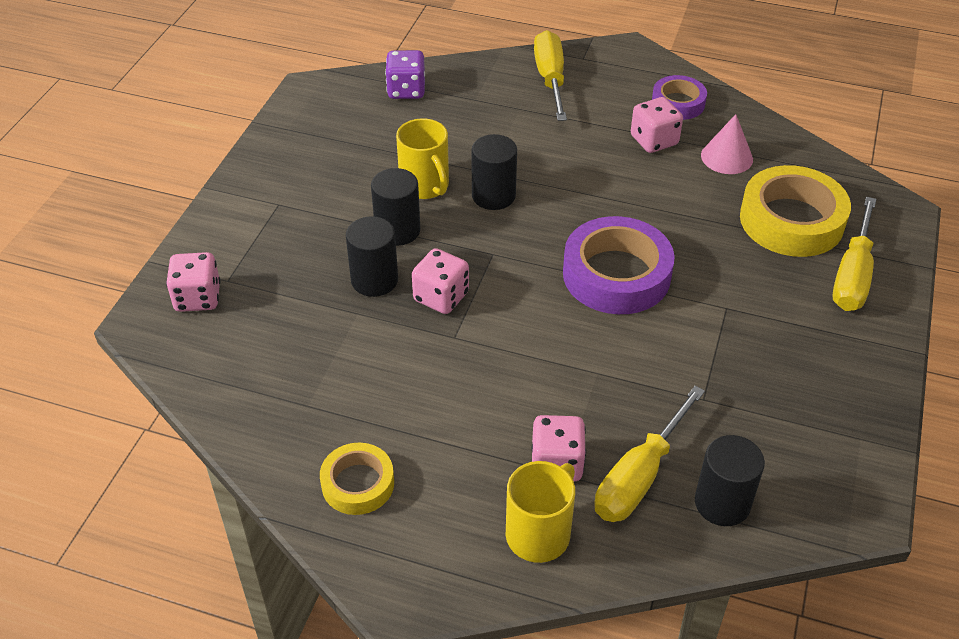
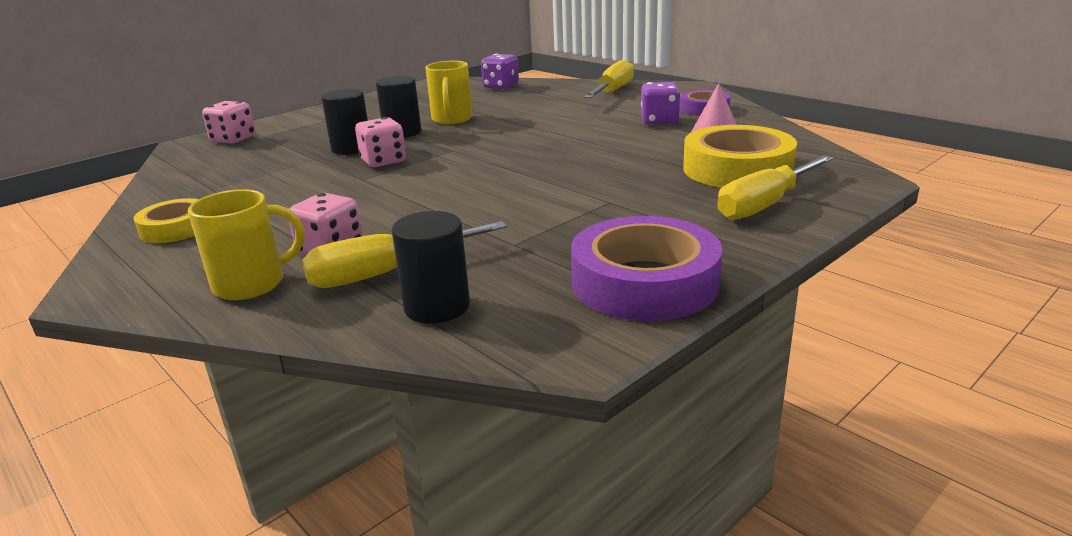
camera: 30 degrees right, 20 degrees down
(493, 196) = (494, 128): black cylinder -> none
(616, 274) = (534, 172): purple tape -> purple tape (644, 282)
(654, 141) = (659, 121): pink dice -> purple dice

